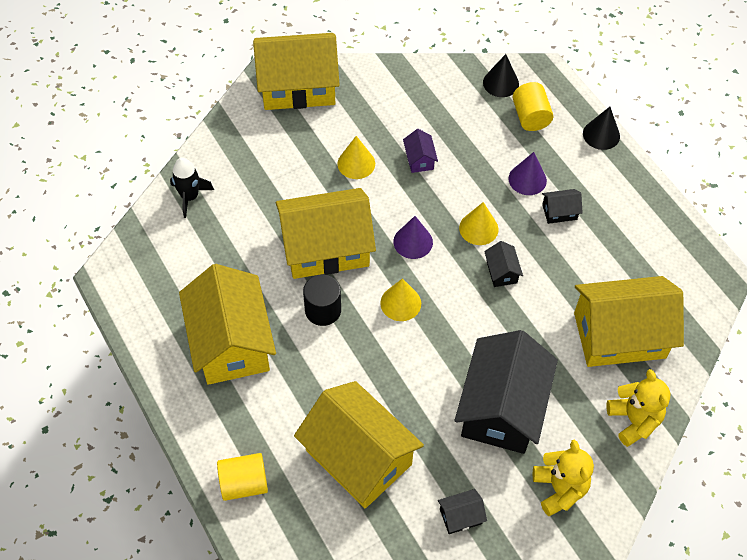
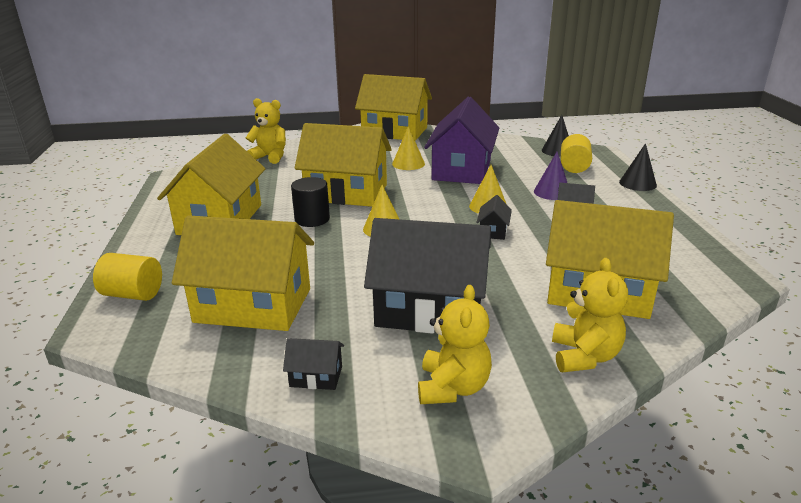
camera: 25 degrees right, 30 degrees down
(190, 197) = (270, 157): black rocket -> yellow teddy bear
(358, 457) = (253, 305): yellow house -> yellow house turned 60 degrees counterclockwise
(413, 242) = (422, 202): purple cone -> none
(419, 159) = (462, 170): purple house -> purple house, size x2.47
(501, 408) = (430, 309): black house -> black house turned 60 degrees clockwise

